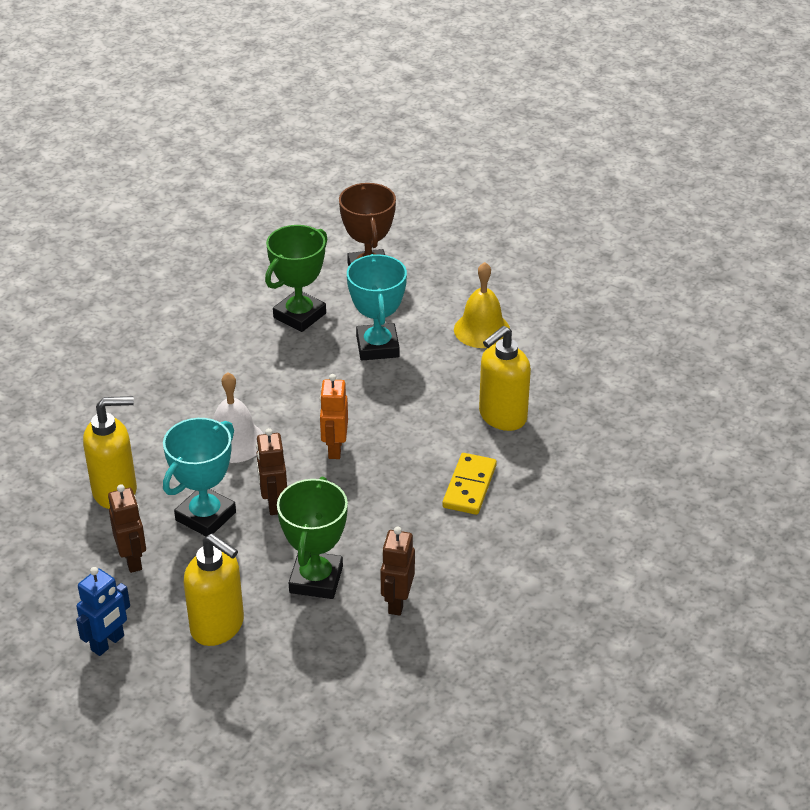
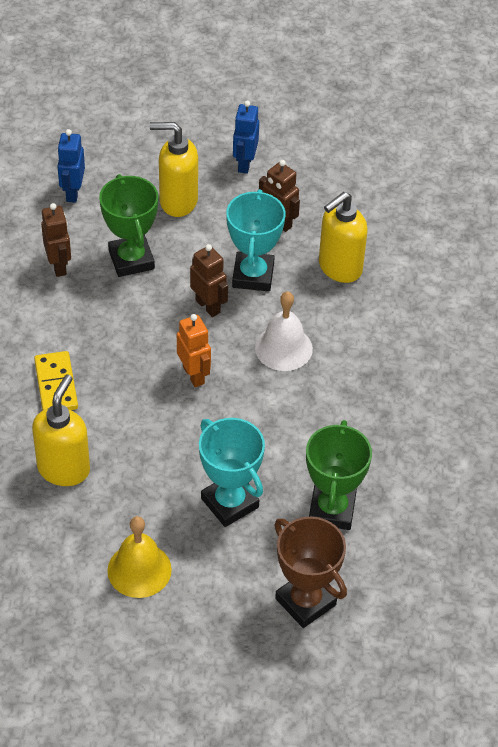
camera: 150 degrees right, 10 degrees up
(328, 685) = (72, 192): none -> blue robot

